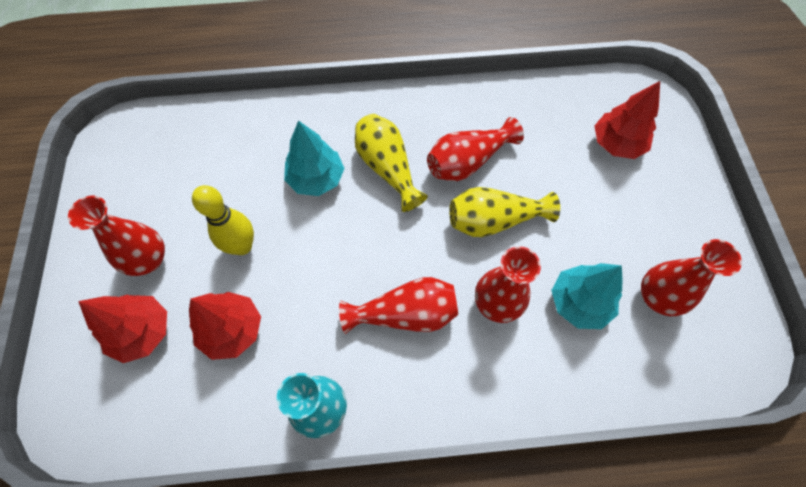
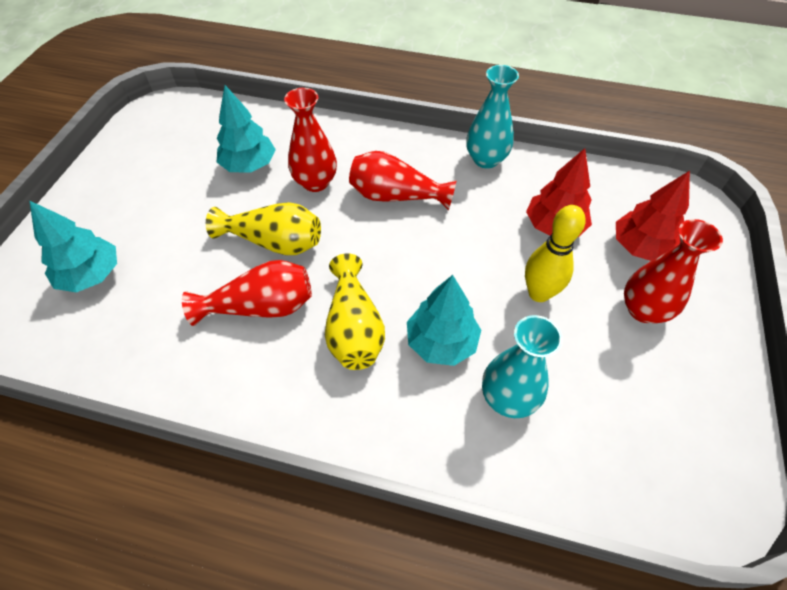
camera: 160 degrees left, 10 degrees down
(258, 154) = (508, 398): none -> turquoise vase
(617, 144) = (91, 275): red tree -> turquoise tree
(657, 297) = (186, 152): red vase -> none

